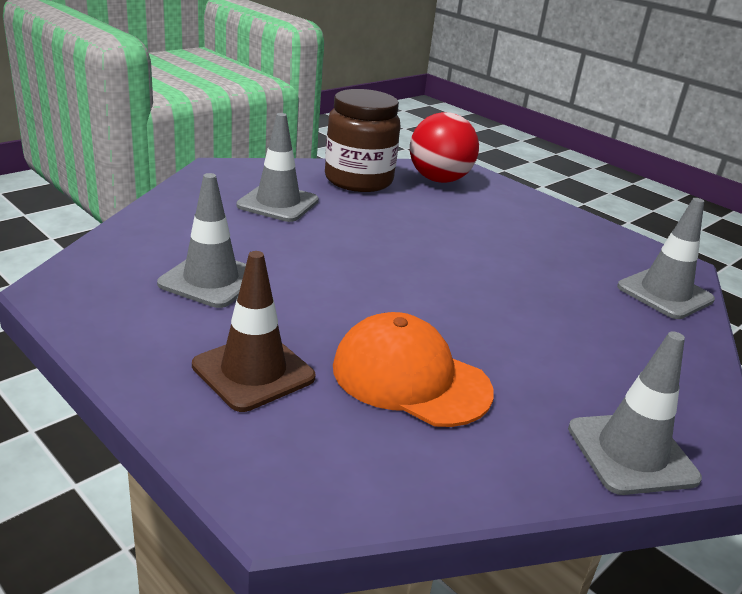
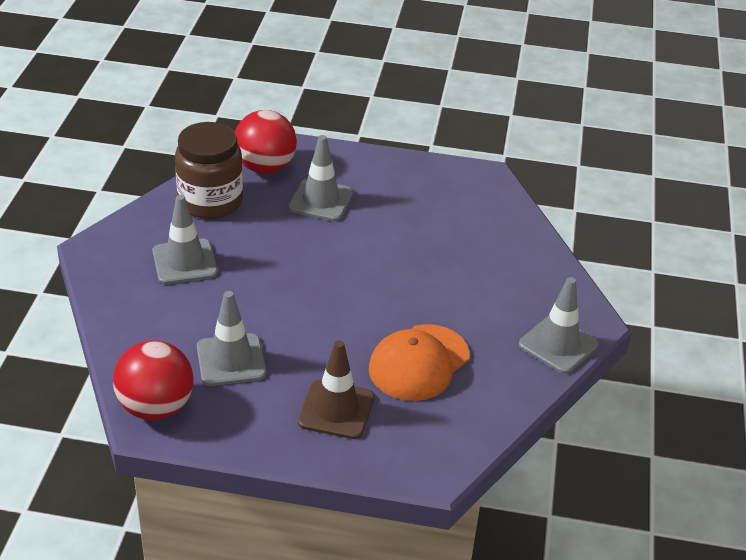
camera: 35 degrees left, 10 degrees up
(86, 279) = (156, 407): none -> red ball
(410, 378) = (419, 363): orange cap -> orange cap turned 45 degrees counterclockwise
(665, 293) = (496, 209): grey traffic cone -> grey traffic cone (321, 200)

